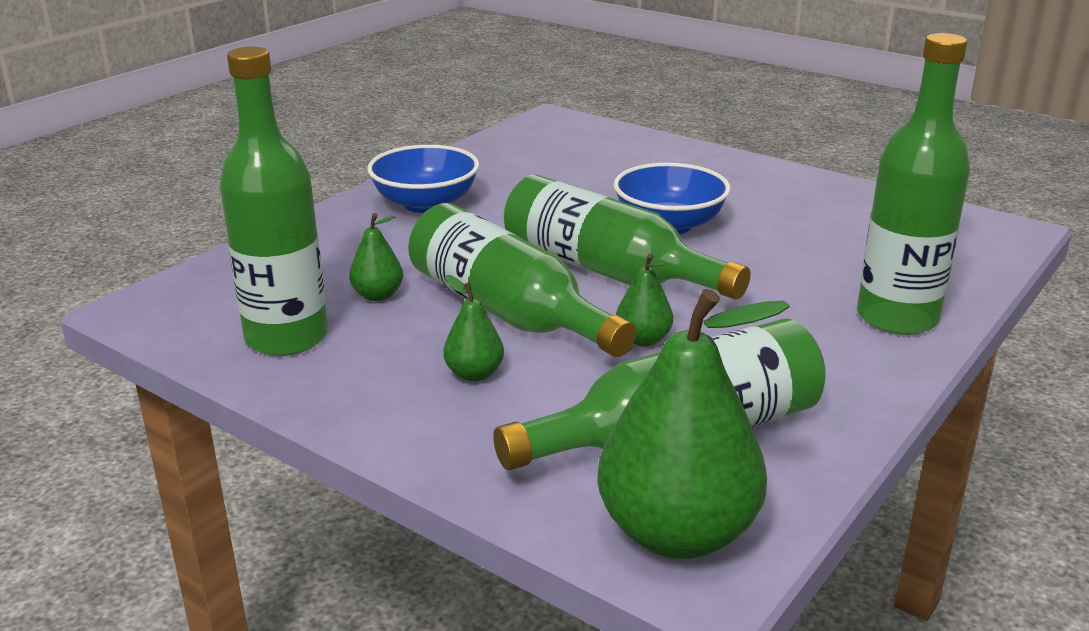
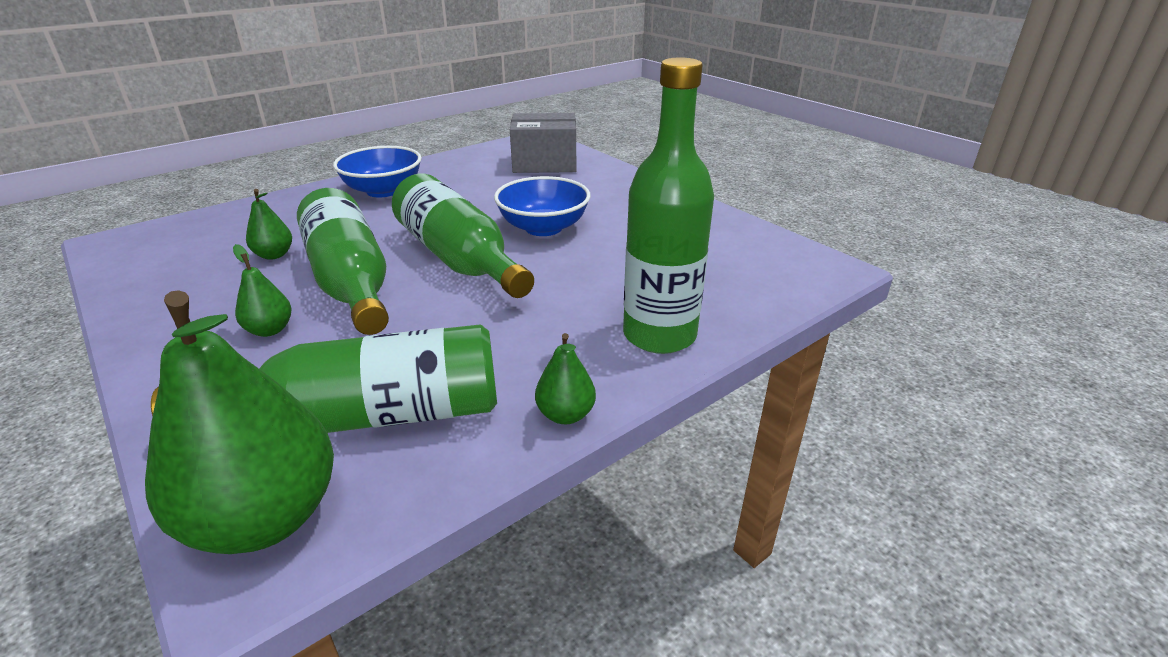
camera: 15 degrees right, 5 degrees up
(287, 338) = (176, 279): green bottle -> none
(593, 148) = (544, 163): none -> grey box
(643, 339) = (427, 321): green pear -> green pear (565, 414)

